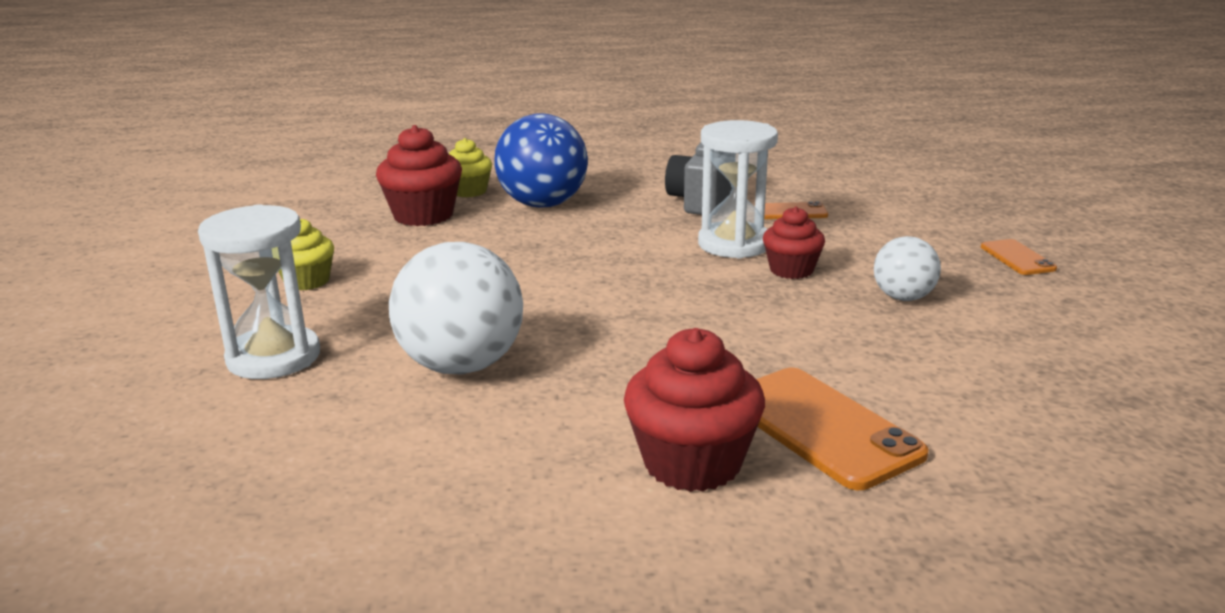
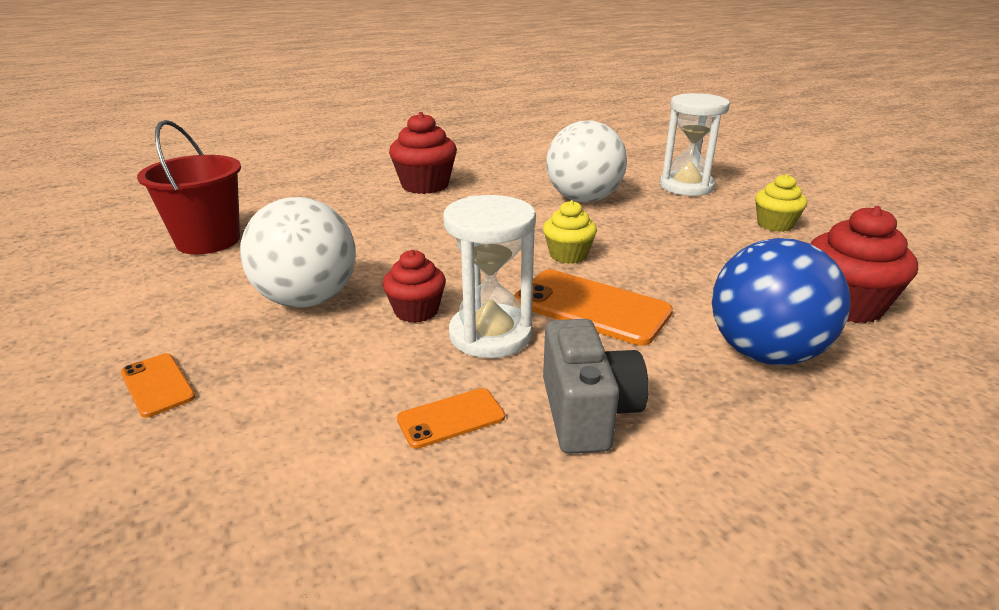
camera: 155 degrees right, 5 degrees up
(469, 191) = (888, 358): yellow cupcake -> yellow cupcake (568, 255)
(821, 427) = (366, 206): orange phone -> orange phone (591, 307)
(903, 297) = (307, 300): white ball -> white ball, size x1.80
(1078, 404) = (208, 241): none -> red bucket

